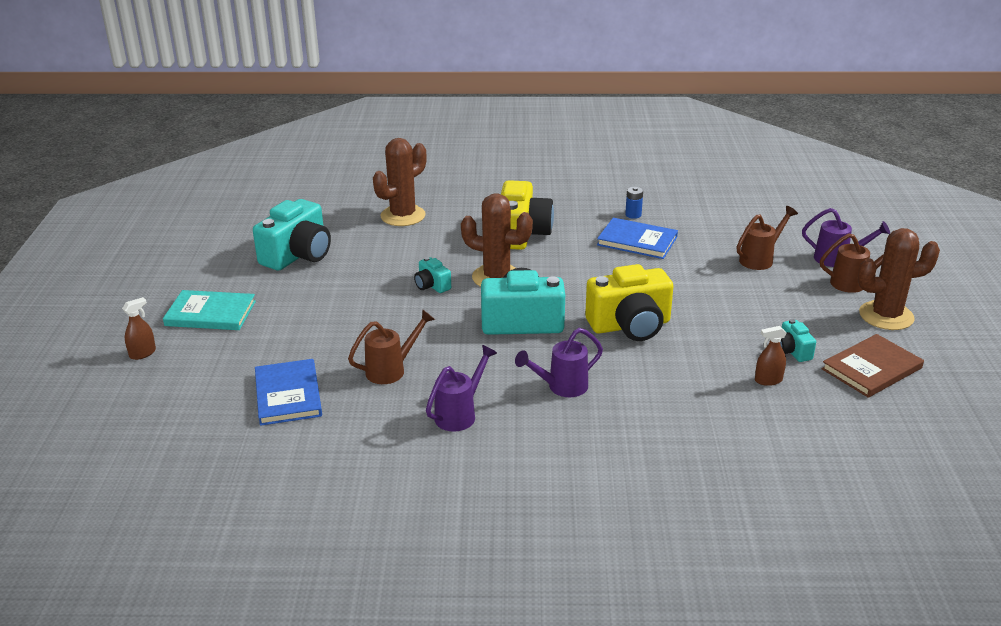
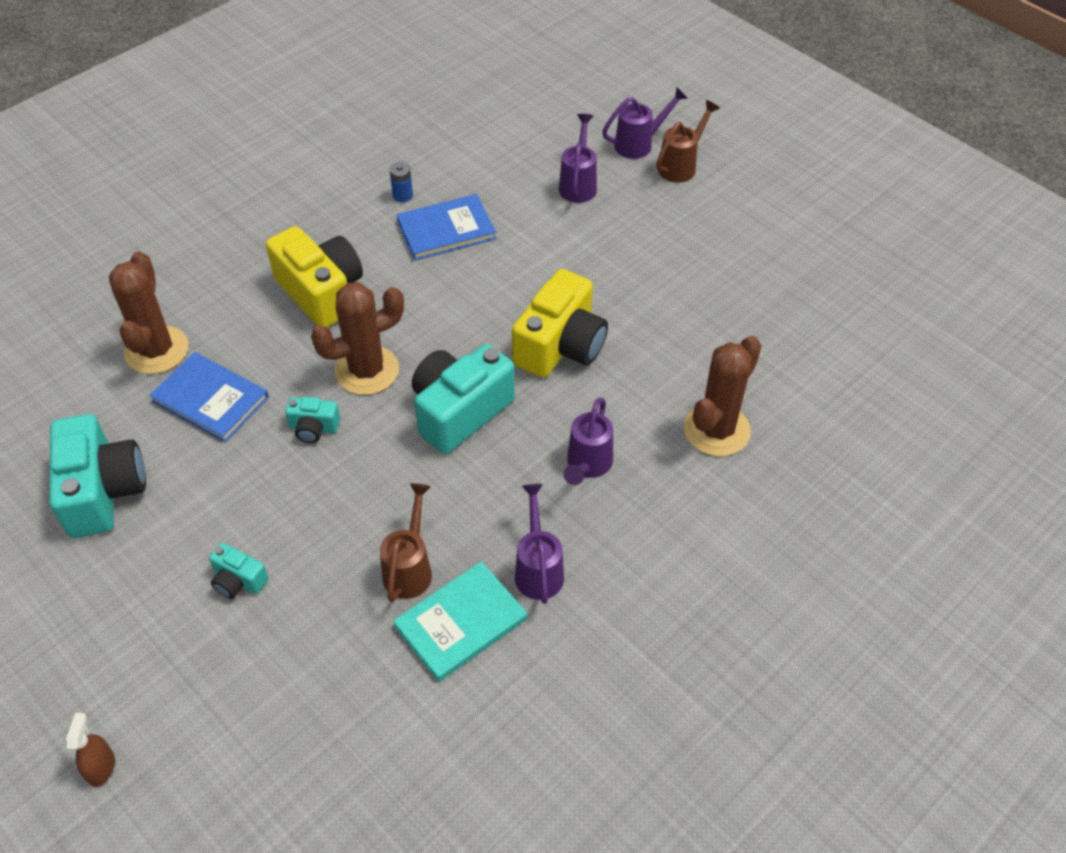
camera: 45 degrees left, 20 degrees up
(210, 313) = (108, 649): turquoise book -> turquoise book (461, 623)
(288, 395) = (345, 683): blue book -> blue book (210, 399)
(760, 259) = (578, 184): brown watering can -> purple watering can
(768, 380) = (734, 330): brown spray bottle -> none
(792, 351) = (717, 283): turquoise camera -> turquoise camera (238, 580)
(871, 368) = (791, 260): brown book -> none
(886, 316) = (742, 190): brown cactus -> brown cactus (716, 430)

